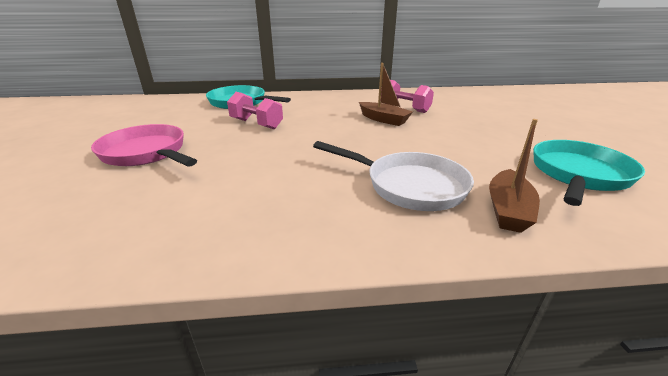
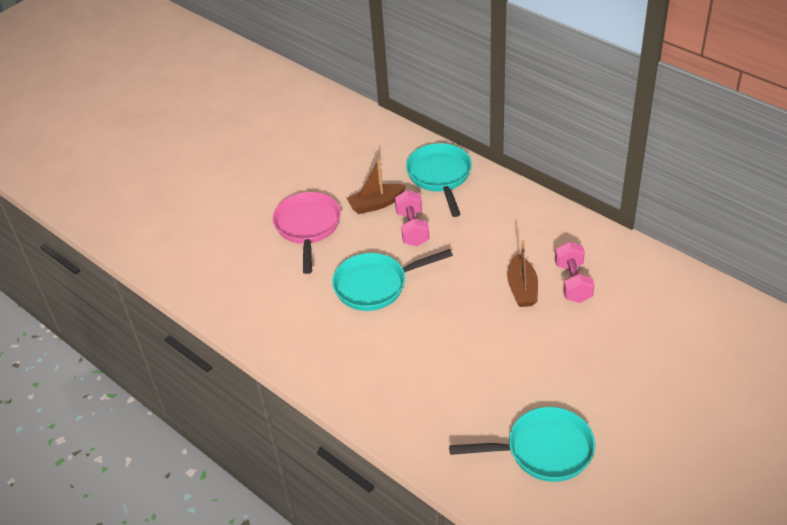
camera: 50 degrees right, 15 degrees up
(273, 157) = (375, 285): none -> turquoise pan
(409, 186) = (417, 374): white pan -> none
(508, 210) = (439, 432): brown boat -> brown boat (376, 204)

